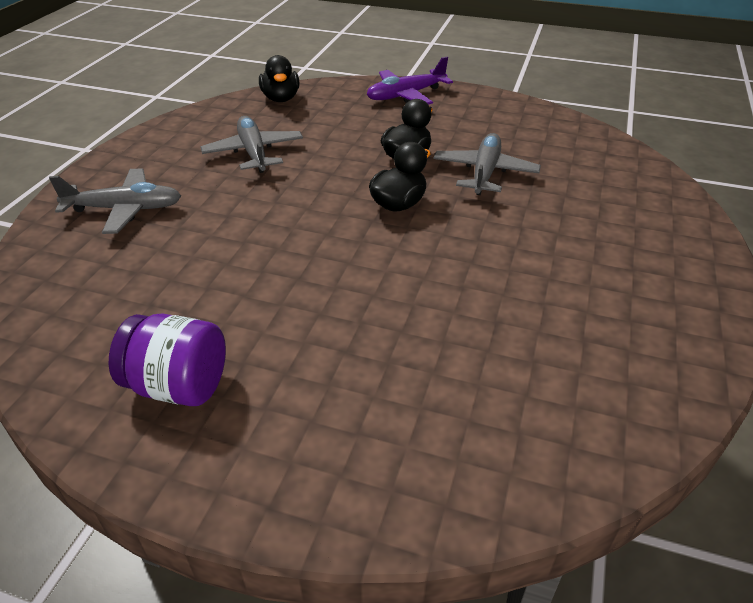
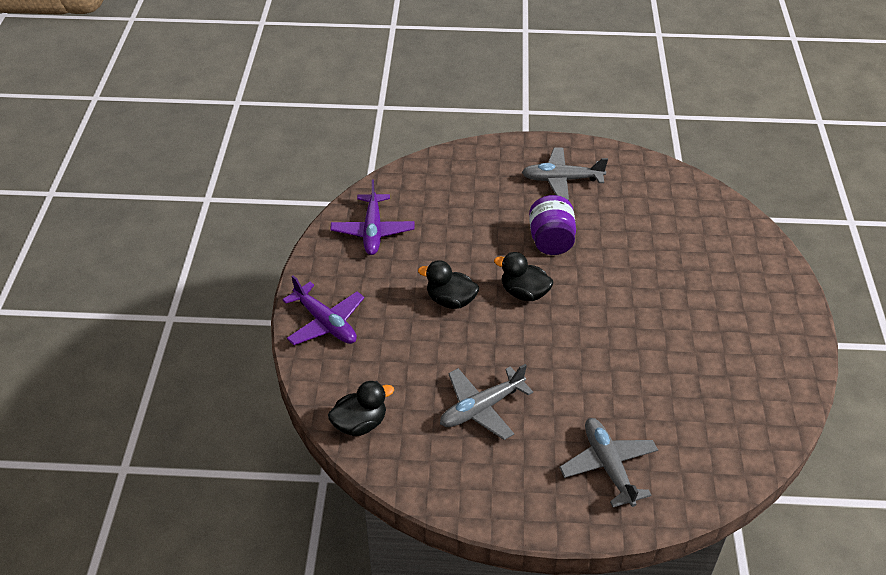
camera: 105 degrees left, 5 degrees up
(178, 386) = (753, 353): purple jar -> purple jar (551, 241)
(484, 173) = (458, 251): grey plane -> grey plane (561, 180)
(531, 128) = (373, 231): none -> purple plane

